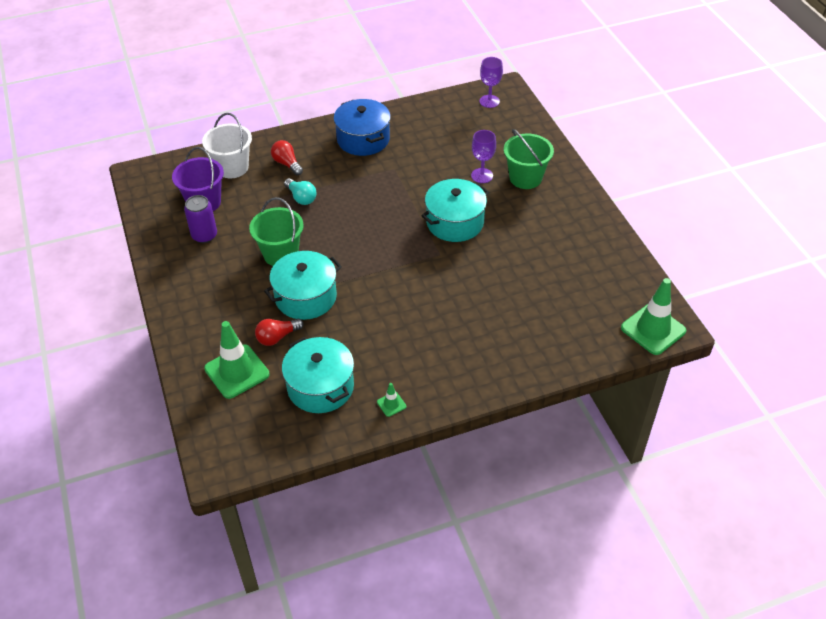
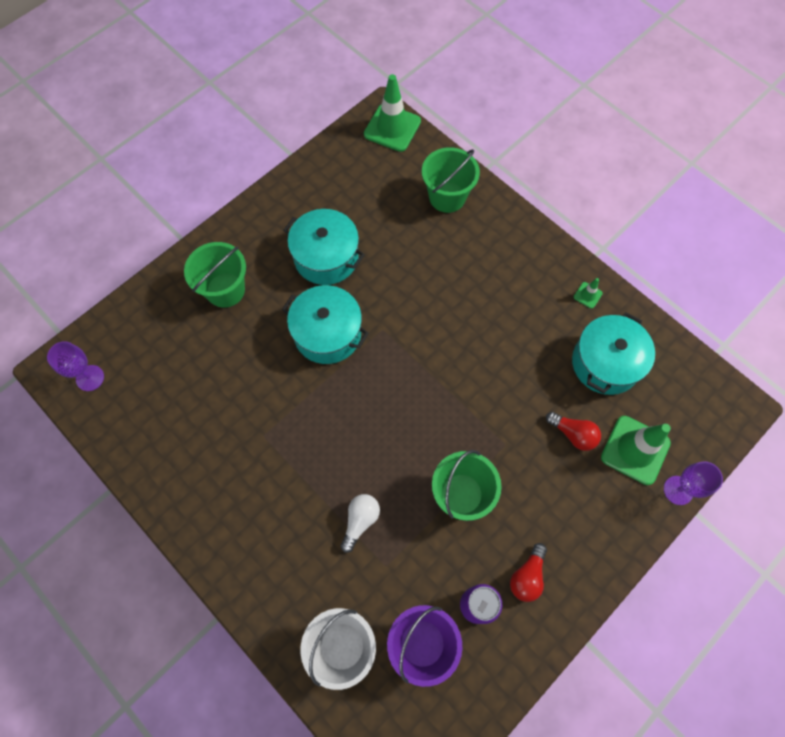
camera: 115 degrees left, 20 degrees up
(287, 164) = (305, 574): red light bulb -> red light bulb (527, 576)
(301, 198) = (360, 521): turquoise light bulb -> white light bulb
(305, 297) = (507, 434): turquoise pot -> turquoise pot (326, 257)
(363, 139) = (220, 499): blue pot -> none
(482, 175) = (238, 335): purple goblet -> purple goblet (678, 490)
(551, 342) = (447, 197): none -> green bucket

